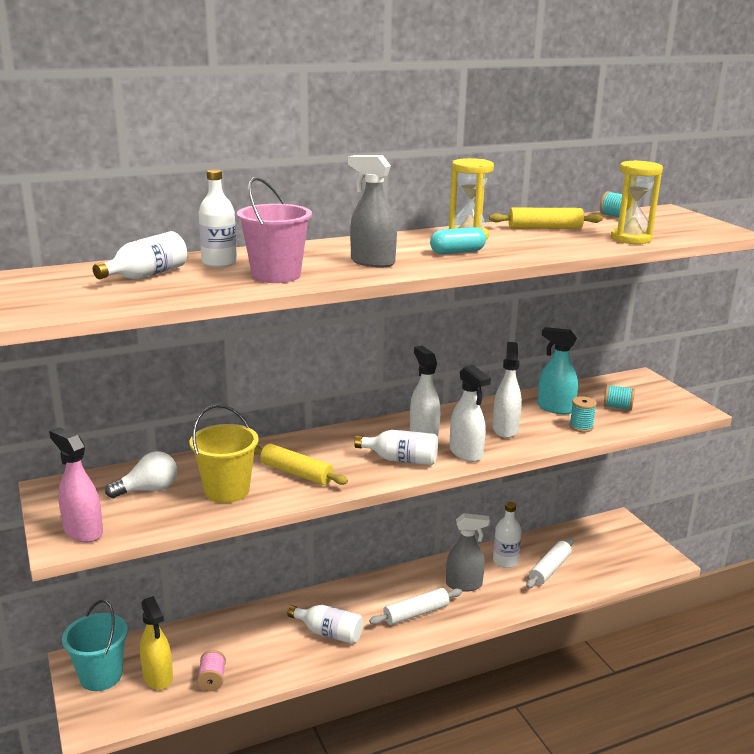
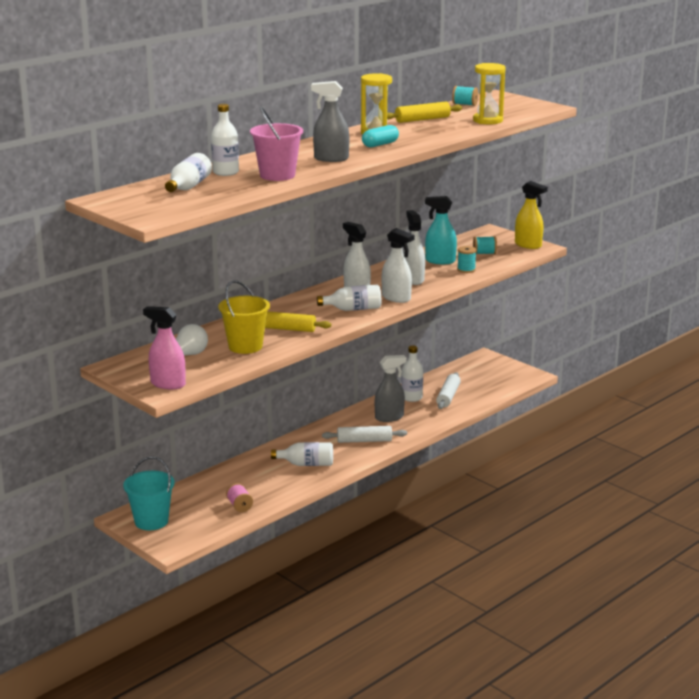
camera: 20 degrees left, 0 degrees up
(158, 677) = (197, 513): yellow spray bottle -> yellow spray bottle (528, 245)
(416, 613) = (364, 440): white rolling pin -> white rolling pin turned 45 degrees clockwise

